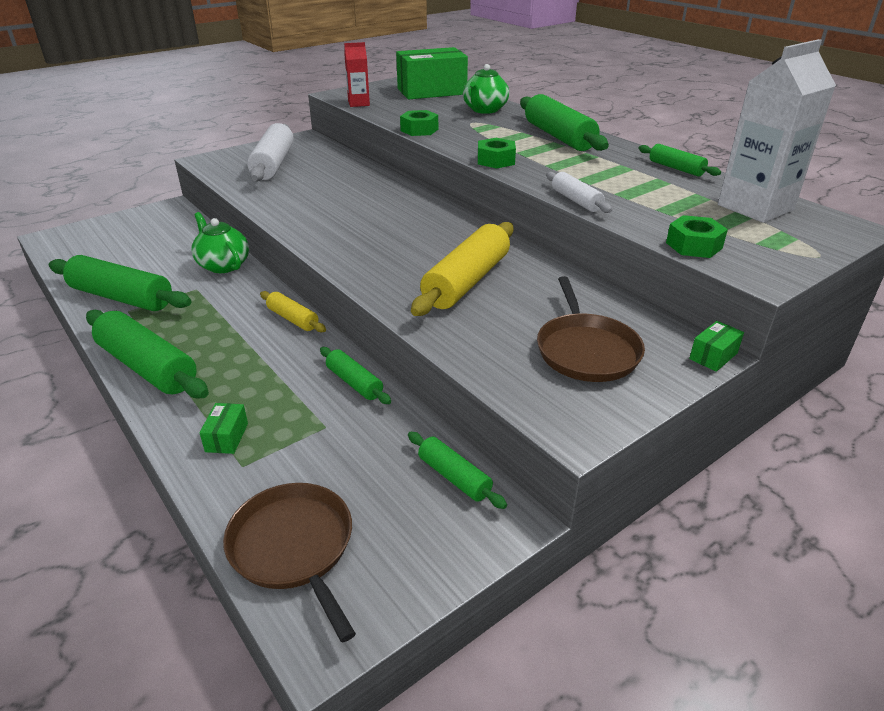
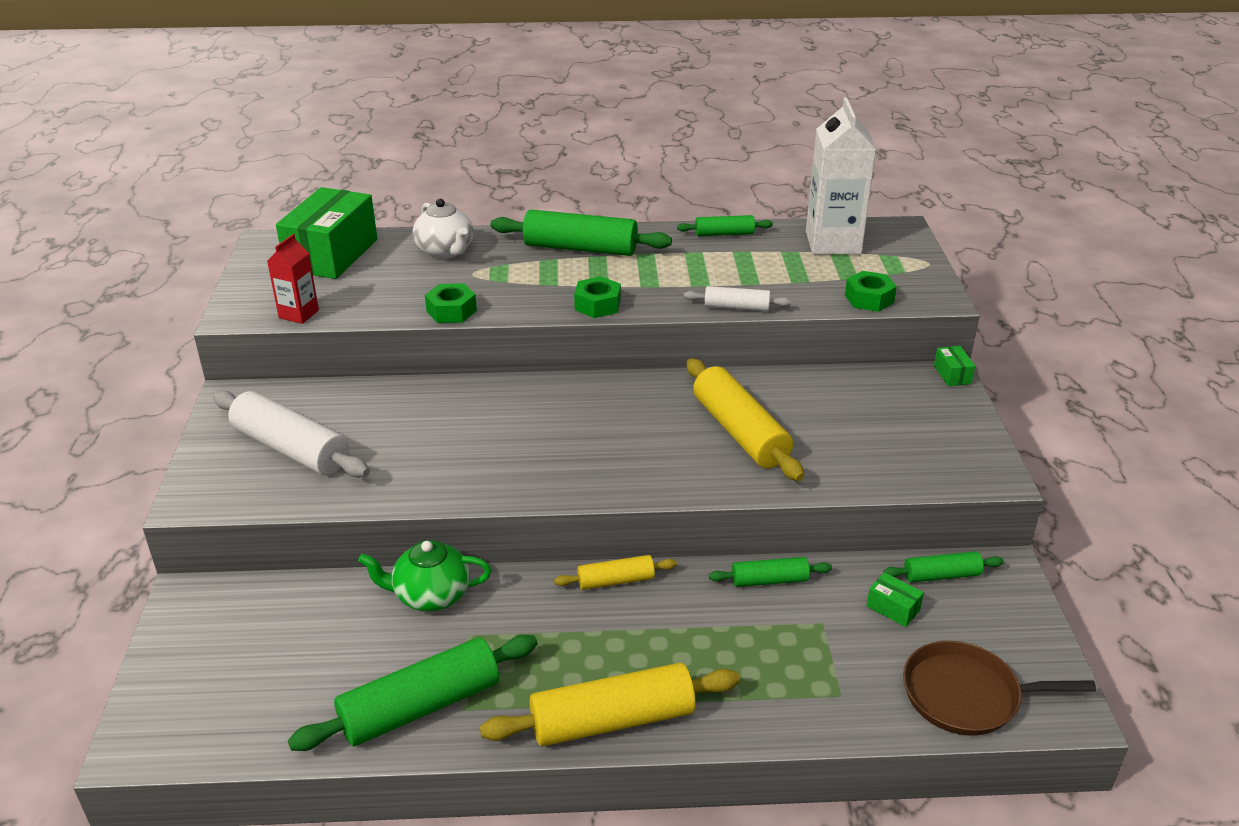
camera: 55 degrees left, 0 degrees up
(148, 367) = (612, 720): green rolling pin -> yellow rolling pin
(226, 437) = (790, 693): green box -> green box (893, 608)
(484, 110) = (446, 251): green teapot -> white teapot
(586, 350) = (901, 423): brown pan -> none

